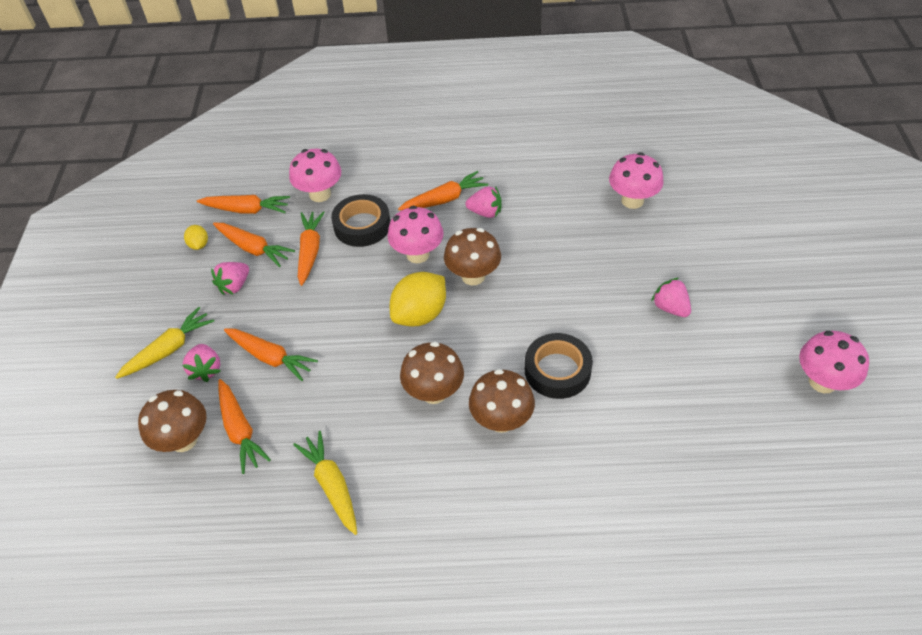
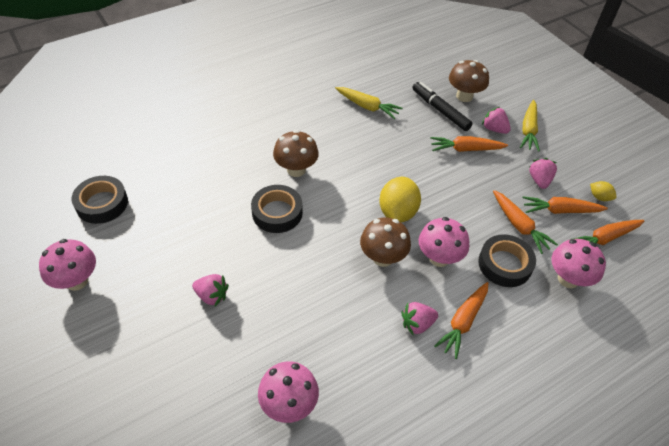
camera: 145 degrees right, 0 degrees up
(240, 430) = (440, 110): orange carrot -> black marker
(434, 392) = (349, 169): brown mushroom -> none
(784, 479) = (102, 203): none -> black tape

